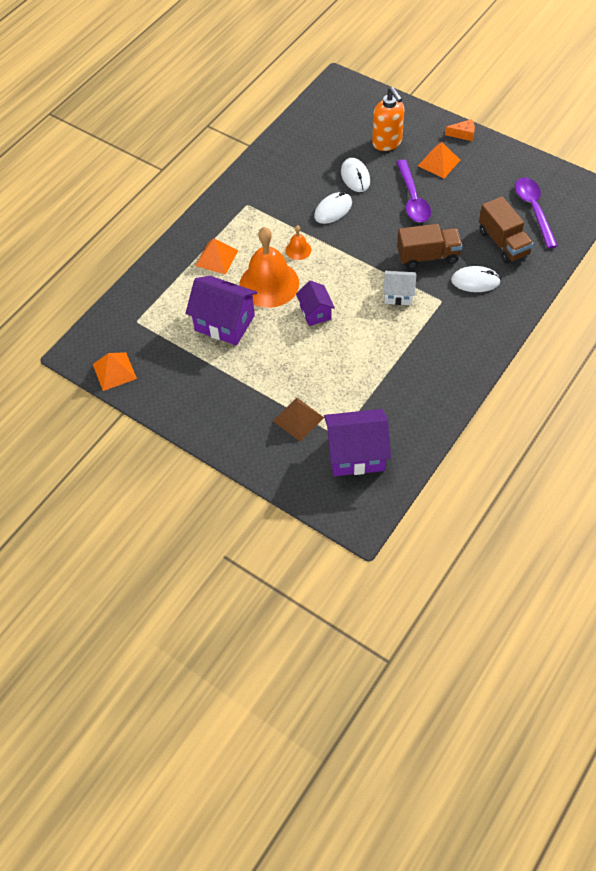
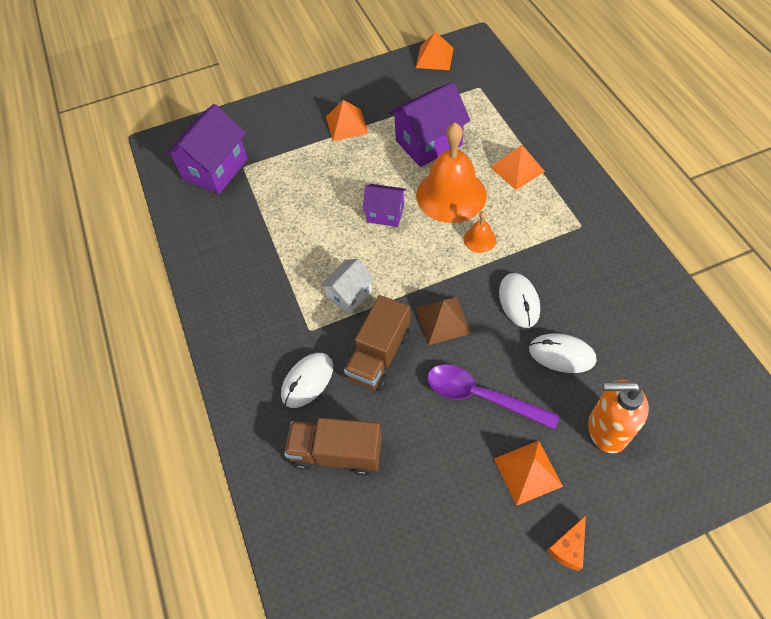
camera: 125 degrees right, 0 degrees up
(240, 389) = (347, 125): none -> orange pyramid
(298, 419) = (283, 148): brown pyramid -> brown pyramid (443, 320)
(534, 210) = (360, 535): purple spoon -> none

